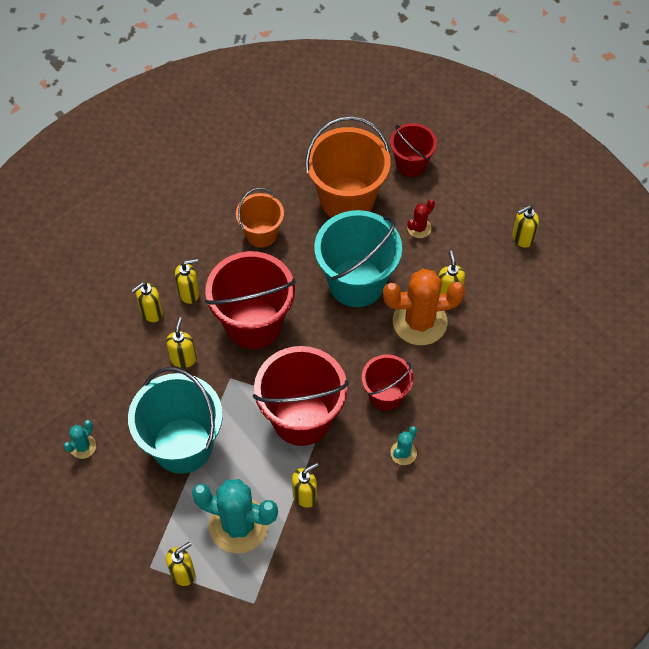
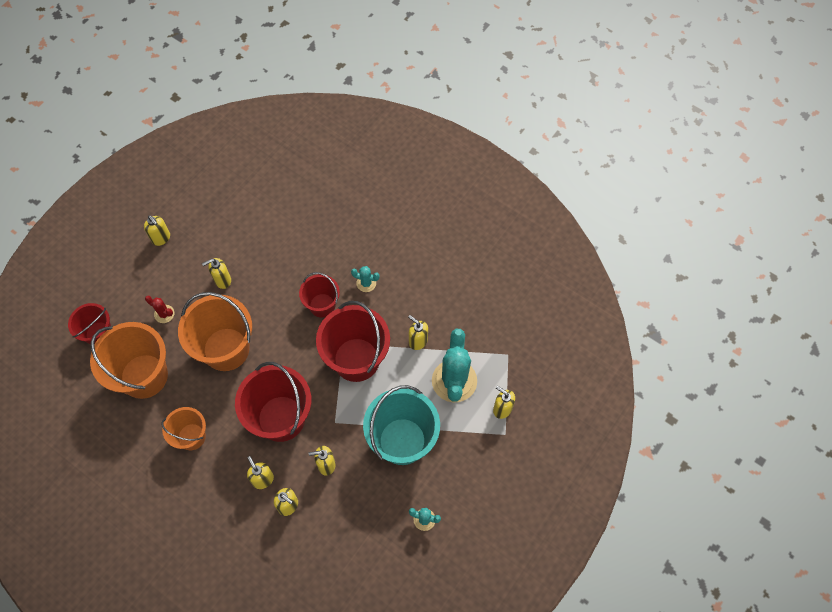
camera: 105 degrees left, 5 degrees up
(356, 283) = (226, 349): turquoise bucket -> orange bucket
(420, 322) = (252, 295): orange cactus -> none

